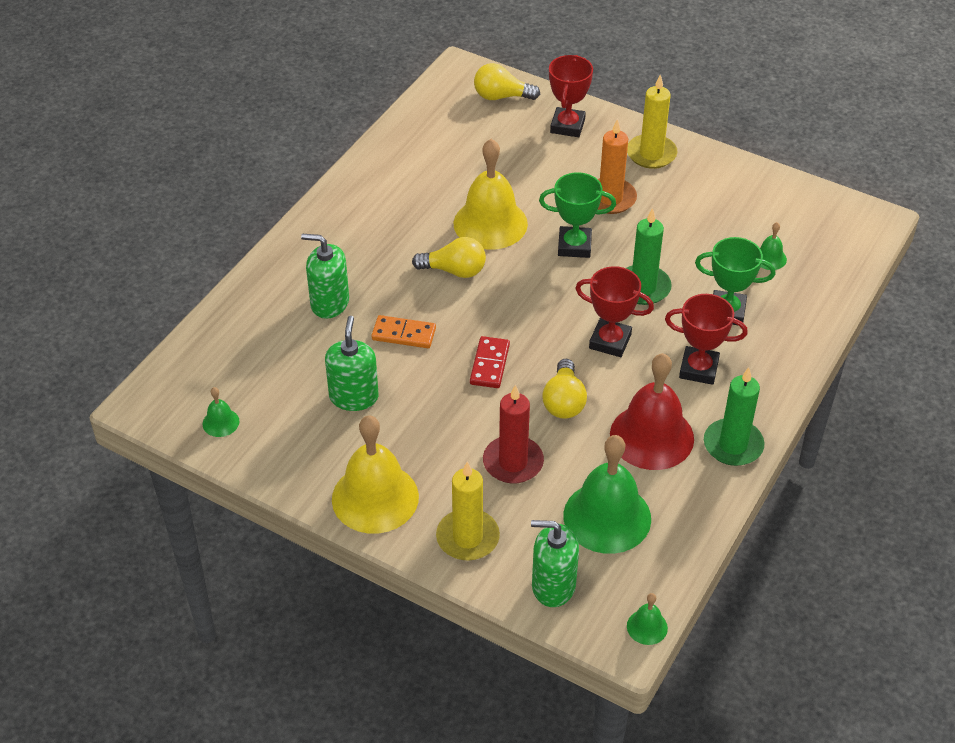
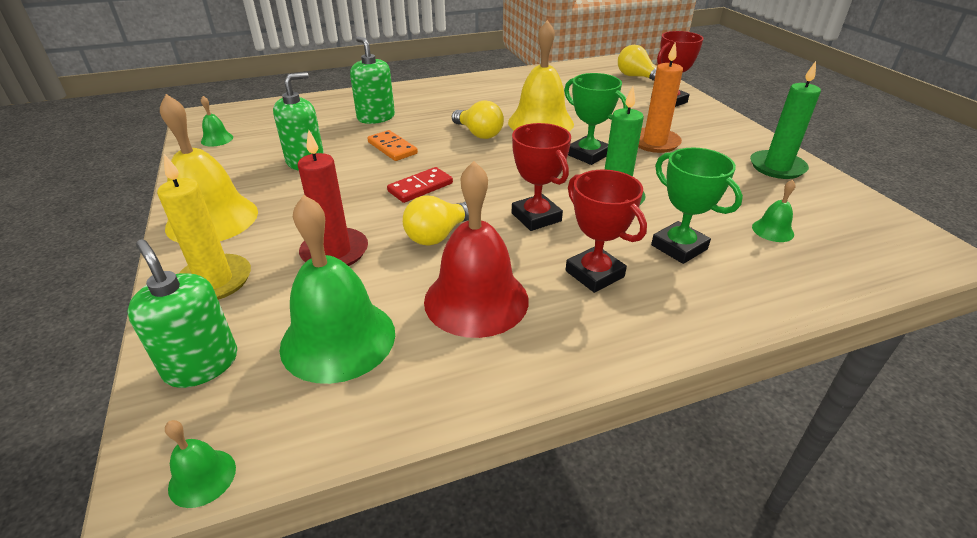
camera: 40 degrees right, 10 degrees down
(651, 154) = (723, 133): yellow candle -> none
(733, 445) = (550, 355): green candle -> green candle (777, 167)

